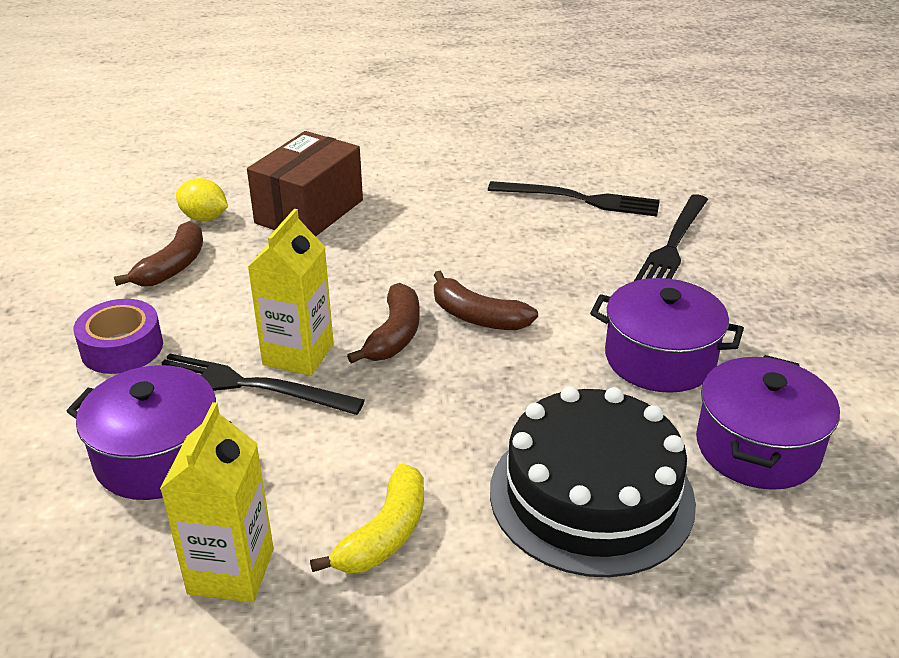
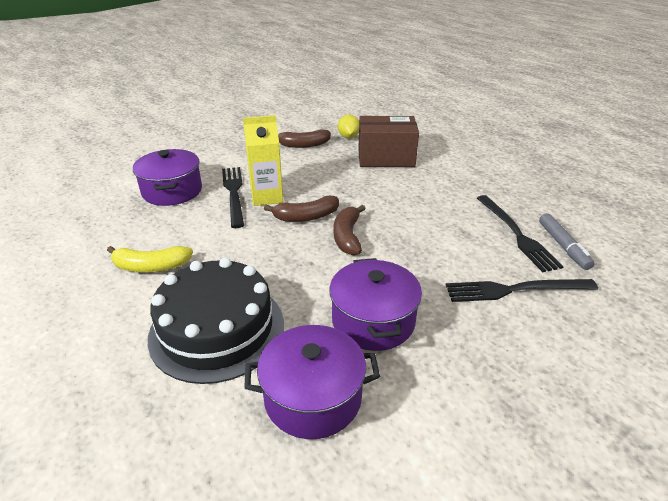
camera: 60 degrees right, 0 degrees up
(122, 348) = (236, 157): purple tape -> none
(231, 571) = (110, 234): yellow carton -> none
(624, 184) = (563, 246): none -> grey marker

